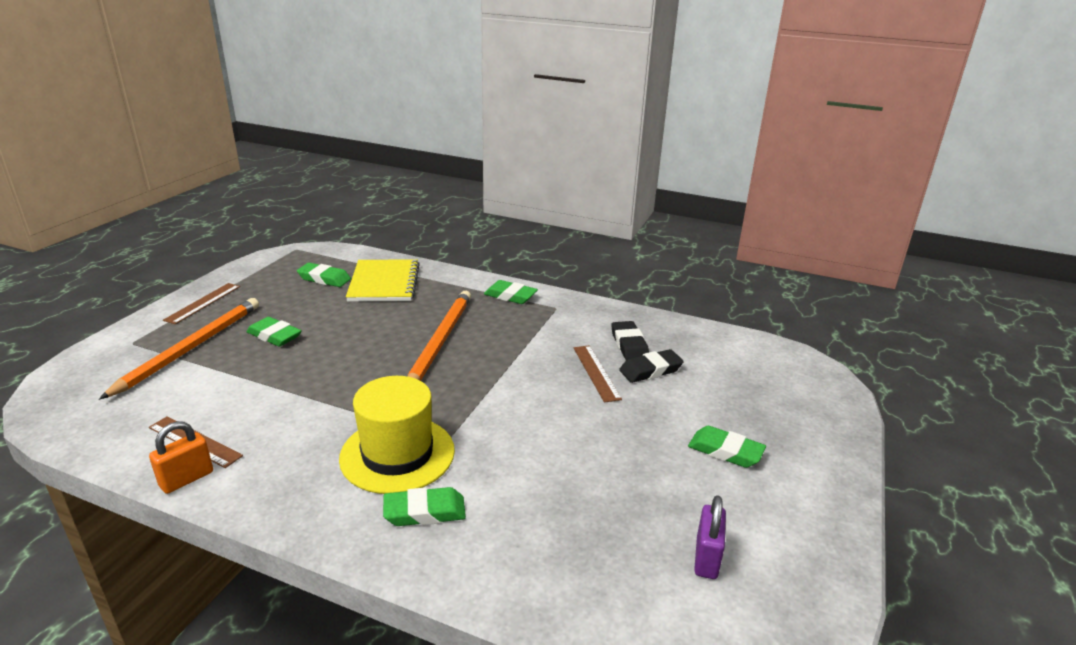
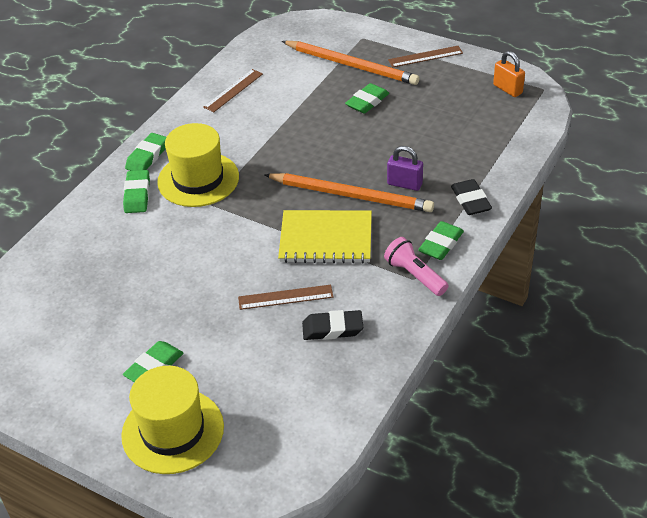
camera: 100 degrees right, 15 degrees up
(186, 479) = (196, 95): orange padlock -> orange padlock (507, 89)
(203, 303) = (425, 56): brown ruler -> brown ruler turned 45 degrees counterclockwise
(324, 279) = (475, 115): green eraser -> green eraser (147, 157)
(384, 283) = (468, 154): yellow notebook -> yellow notebook (326, 239)
(552, 307) = (415, 275): none -> pink flashlight
(650, 370) = (284, 338): black eraser -> black eraser (470, 201)
(706, 558) = (51, 329): purple padlock -> purple padlock (404, 184)
(797, 427) = (173, 431): none -> yellow hat

